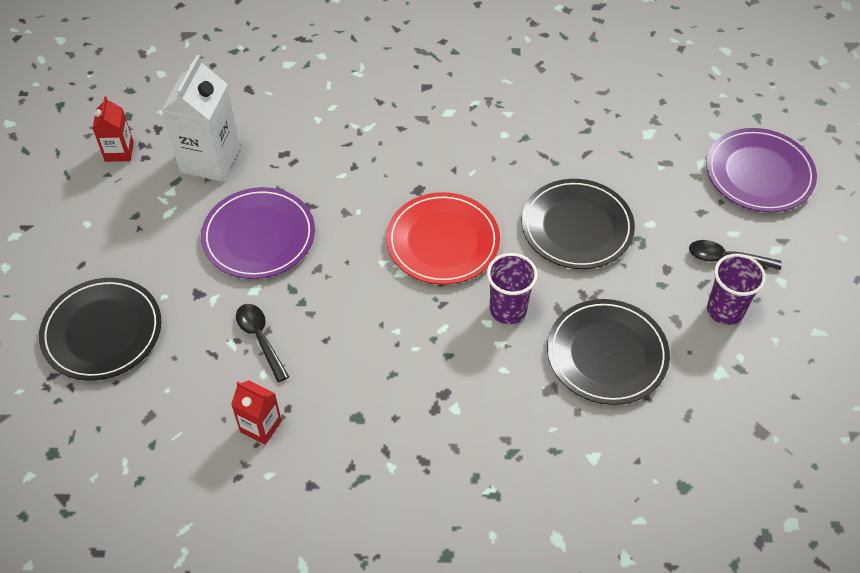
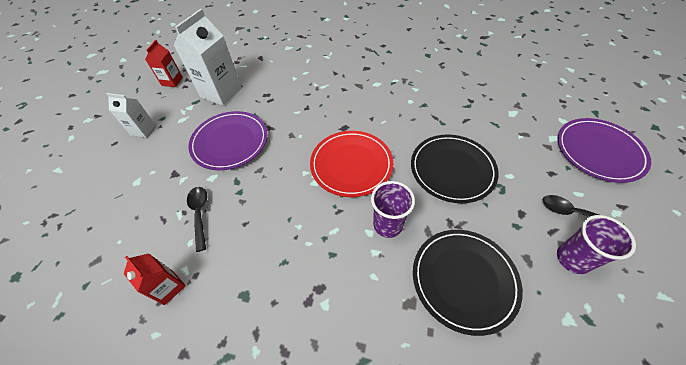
camera: 15 degrees right, 0 degrees up
(102, 331) = (101, 189): black plate -> none
(115, 238) = (143, 130): none -> white carton

